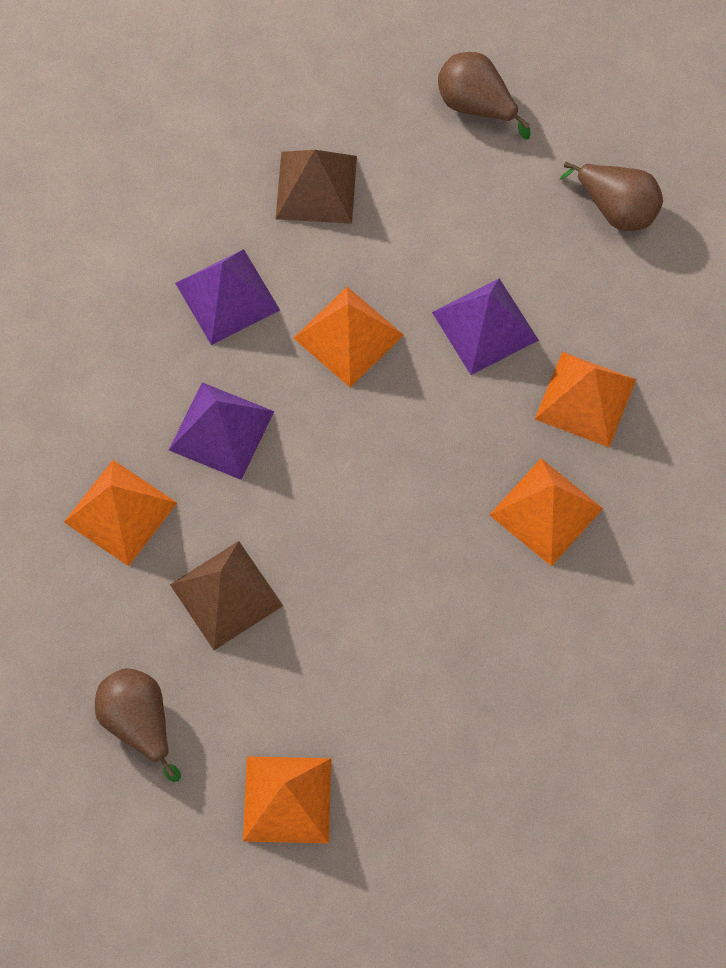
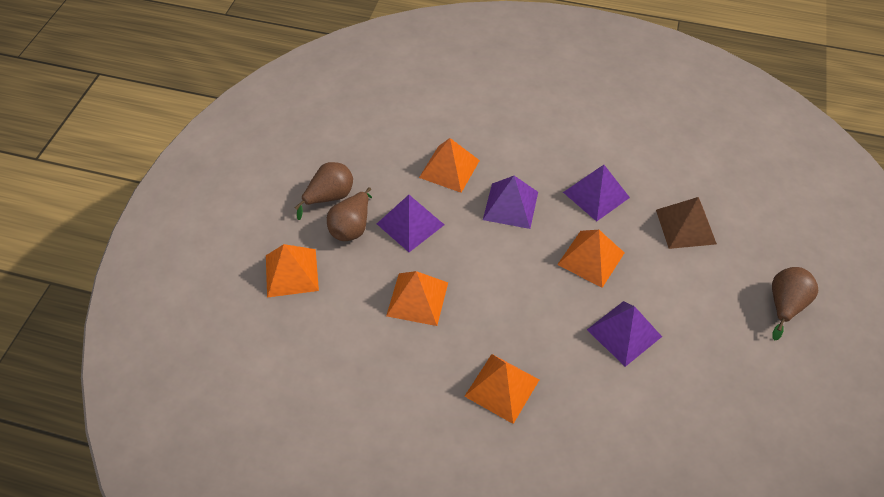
camera: 80 degrees right, 15 degrees down
(226, 595) = (410, 224): brown pyramid -> purple pyramid
(585, 399) = (590, 402): orange pyramid -> orange pyramid (417, 299)
(616, 208) = (745, 403): brown pear -> brown pear (352, 227)

